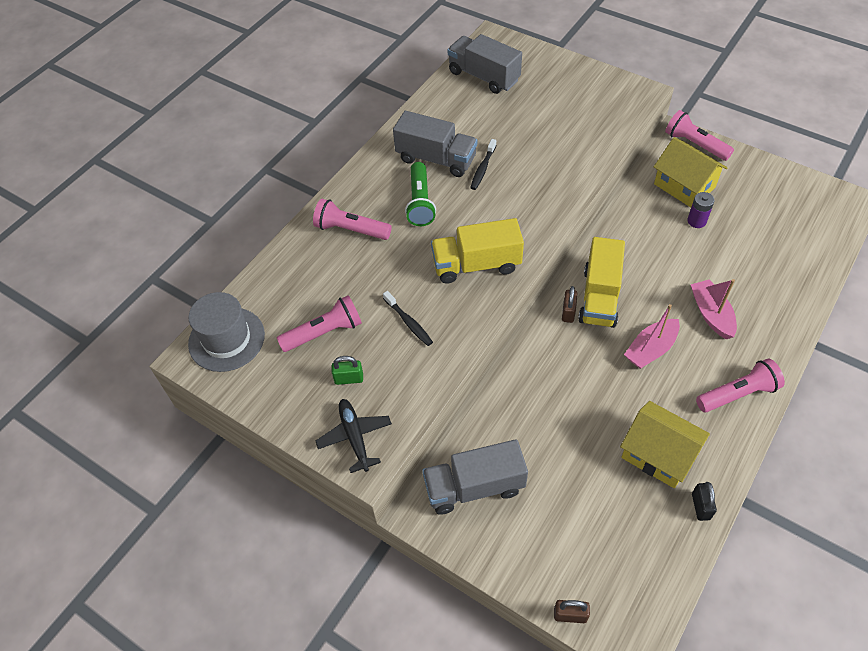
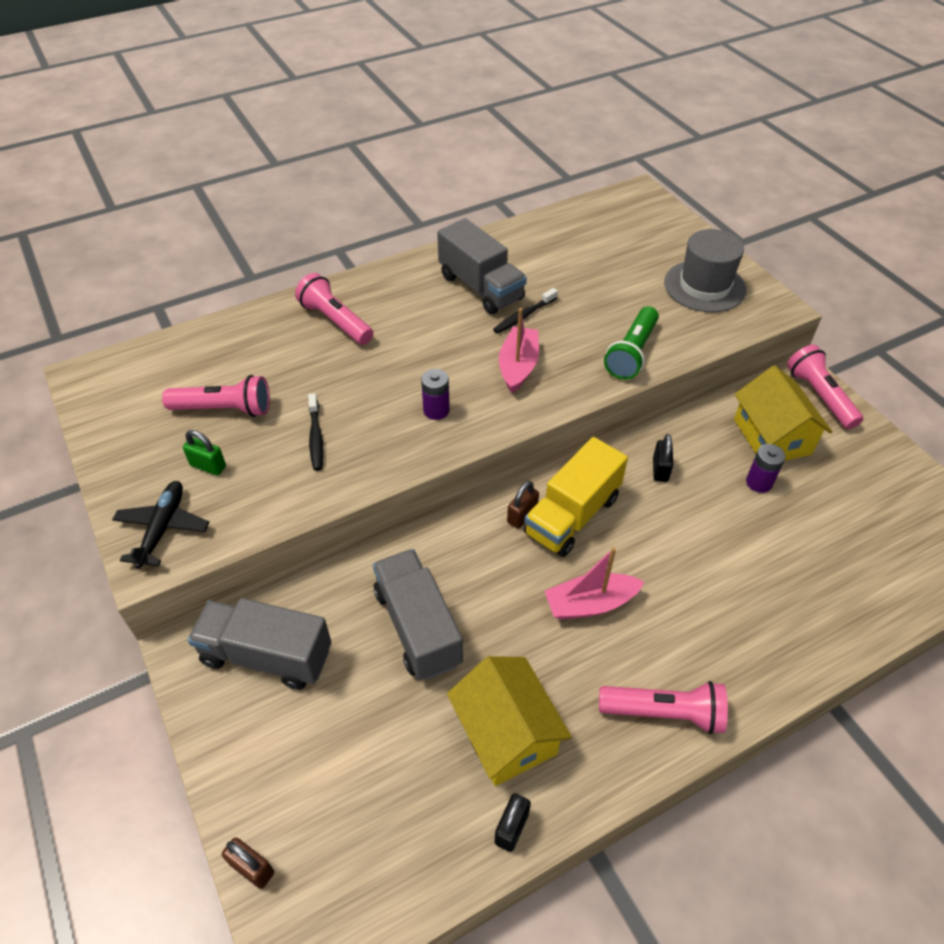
camera: 25 degrees right, 5 degrees down
(226, 339) = (130, 374): grey hat -> grey hat (704, 286)
(420, 202) = (429, 323): green flashlight -> green flashlight (632, 353)
(476, 265) = (436, 410): yellow truck -> purple battery
(483, 76) = (599, 226): grey truck -> grey truck (418, 627)
(632, 240) = (660, 470): none -> black padlock
(711, 314) = (699, 599): pink boat -> pink boat (518, 366)

